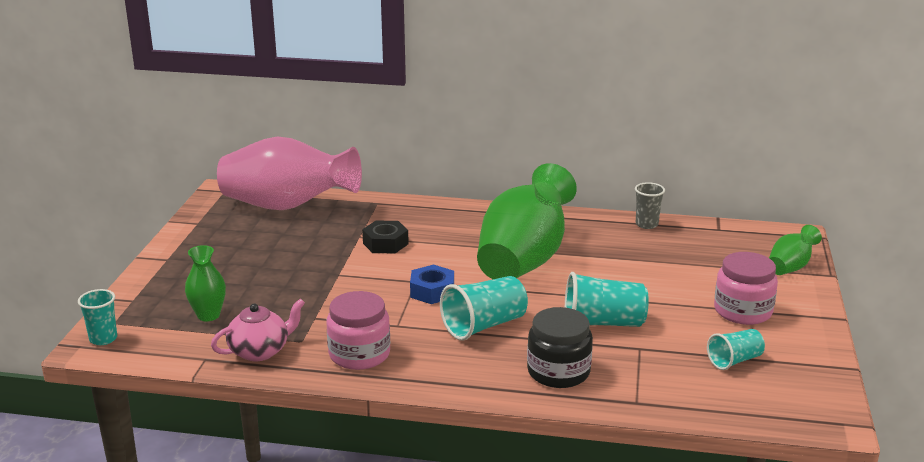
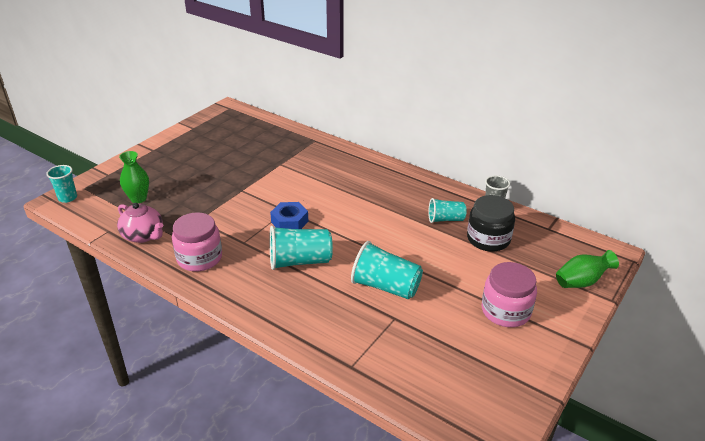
camera: 25 degrees right, 10 degrees up
(260, 351) = (143, 235): pink teapot -> pink teapot turned 45 degrees clockwise
(287, 206) = (256, 129): pink vase -> none
(385, 243) = (292, 174): black nut -> none
(524, 259) = (375, 214): green vase -> none
(558, 372) = (317, 318): black jar -> black jar (488, 239)
(734, 360) = (460, 355): turquoise cup -> turquoise cup (445, 219)

